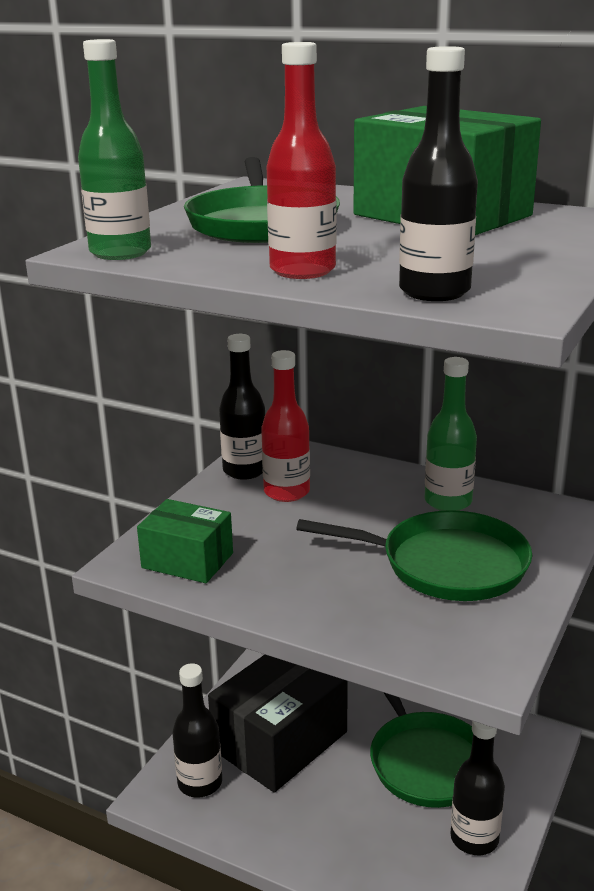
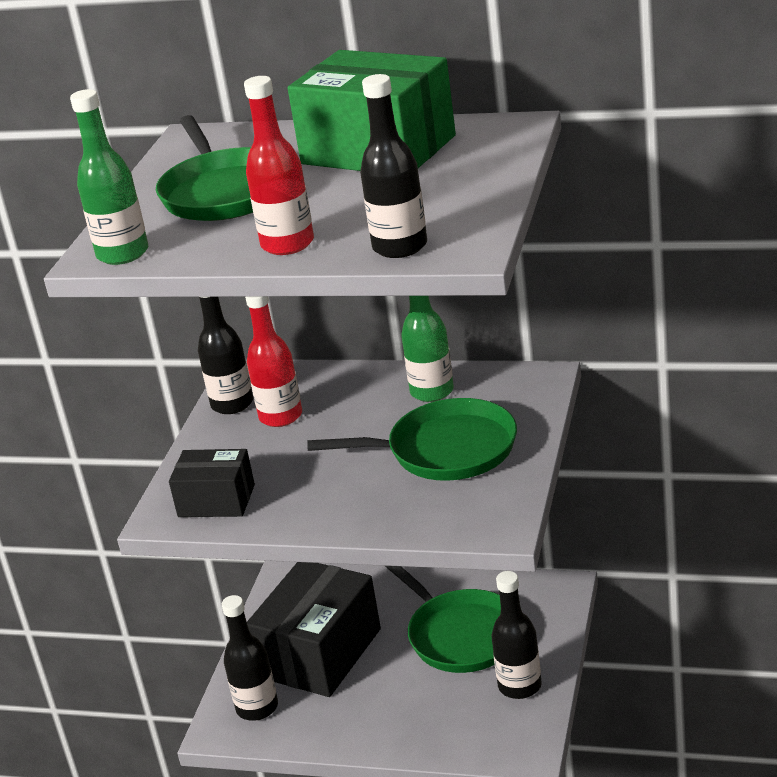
camera: 10 degrees left, 5 degrees up
(187, 560) = (216, 501): green box -> black box

